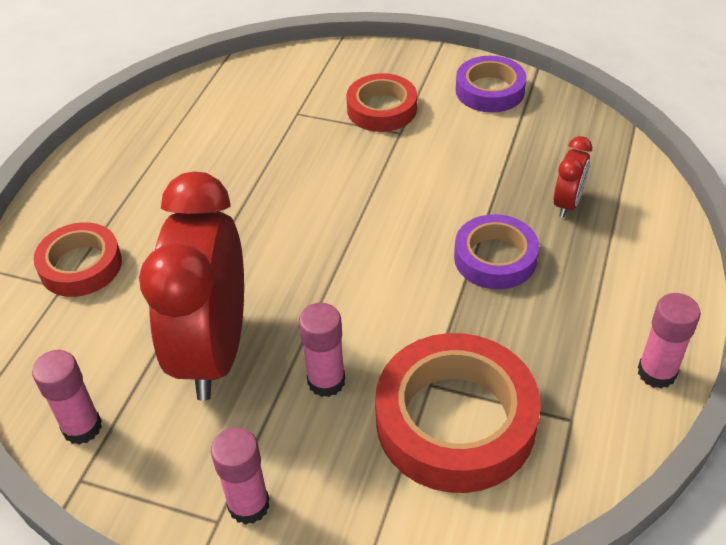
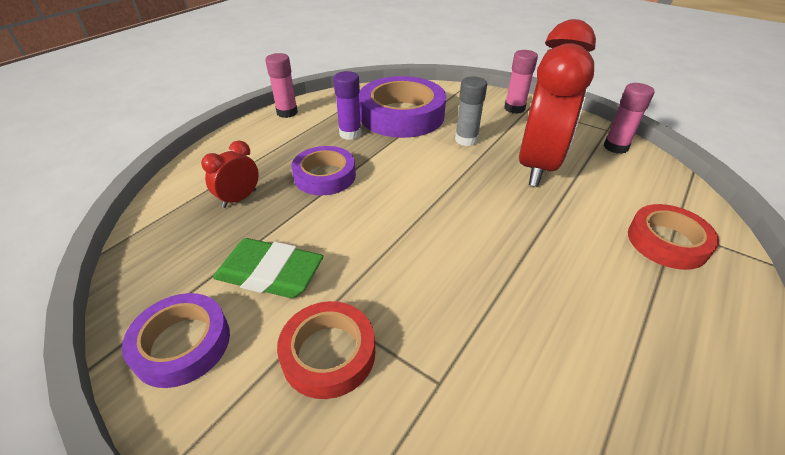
camera: 165 degrees left, 5 degrees down
(326, 381) = (466, 140): pink glue stick -> grey glue stick
(455, 421) = (402, 115): red tape -> purple tape
(467, 144) = (270, 273): none -> green eraser
(514, 347) = (350, 134): none -> purple glue stick

